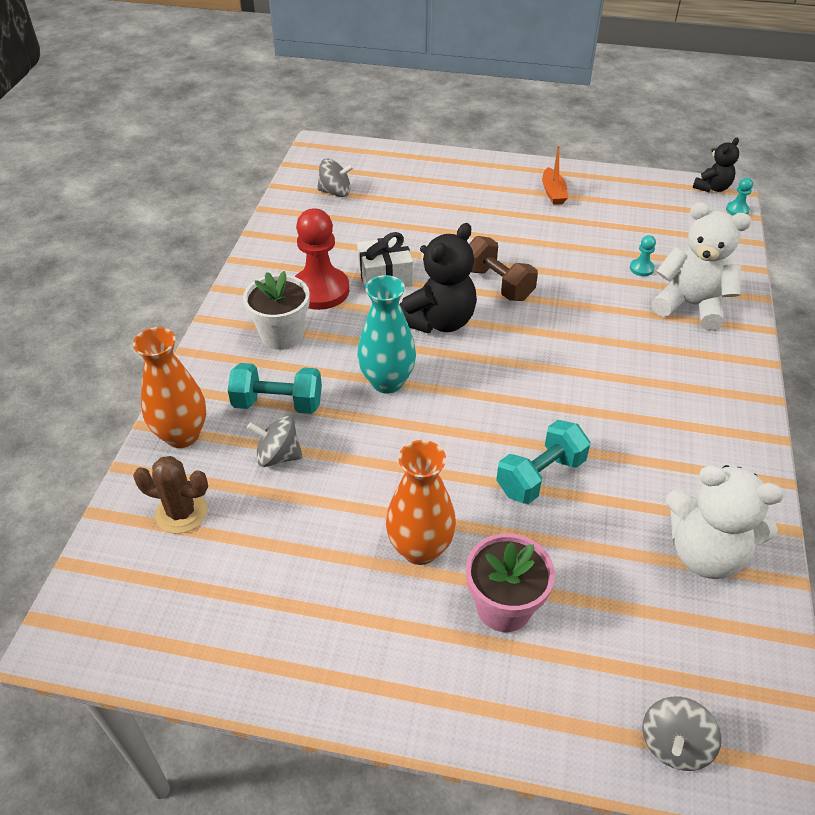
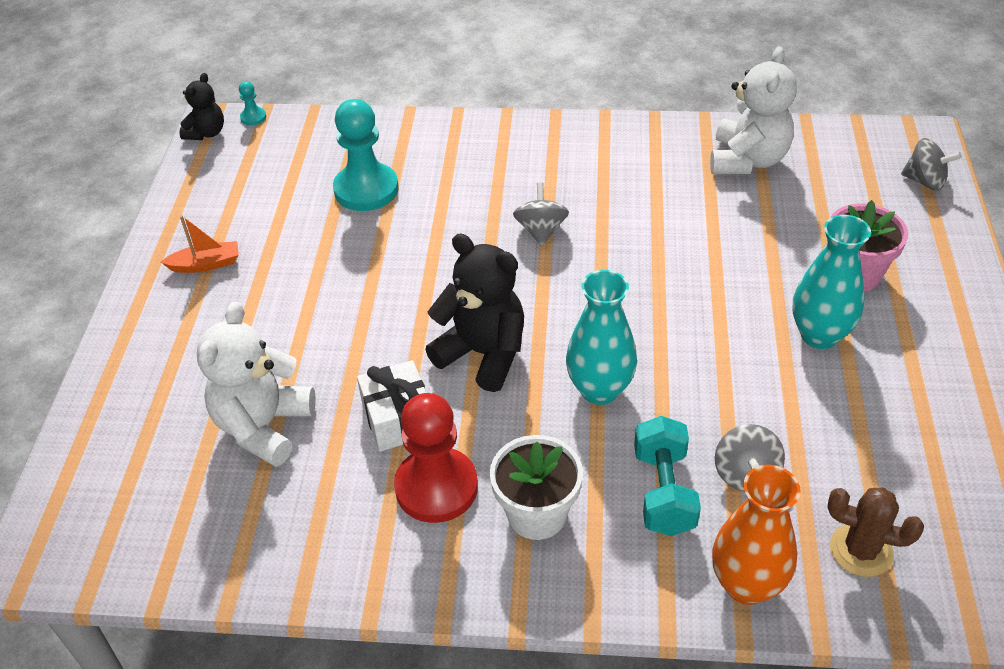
camera: 95 degrees left, 0 degrees up
(181, 512) = (861, 550): brown cactus -> brown cactus turned 75 degrees counterclockwise
(335, 192) = (184, 512): grey spinning top -> grey spinning top (541, 230)
(420, 549) = (819, 335): orange vase -> turquoise vase
(497, 284) = (405, 306): brown dumbbell -> none
(540, 476) = (699, 257): turquoise dumbbell -> none
(641, 268) = (366, 189): turquoise pawn -> turquoise pawn, size x2.33
(690, 305) = (427, 156): white teddy bear -> white teddy bear (263, 426)
(712, 188) = (206, 133): black teddy bear -> black teddy bear turned 75 degrees clockwise

